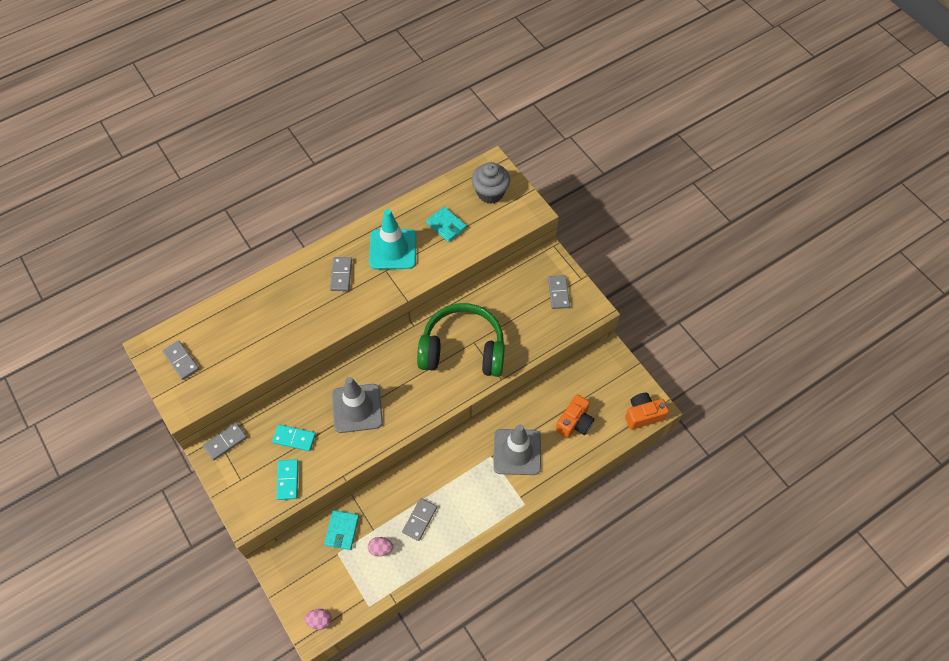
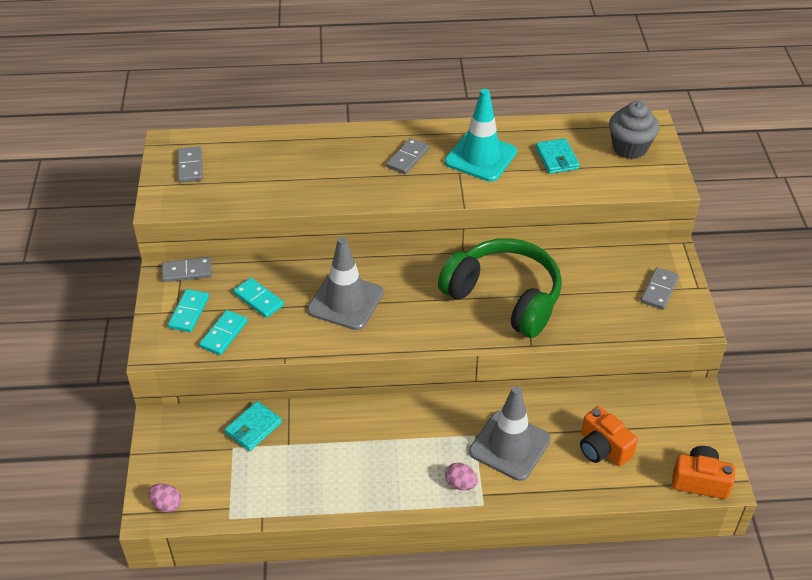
camera: 30 degrees right, 15 degrees down
(250, 475) = (189, 312): none -> turquoise domino
(381, 549) = (283, 467): pink egg -> pink egg (460, 484)
(420, 520) = (347, 460): grey domino -> none
(574, 423) = (602, 448): orange camera -> orange camera turned 75 degrees clockwise

